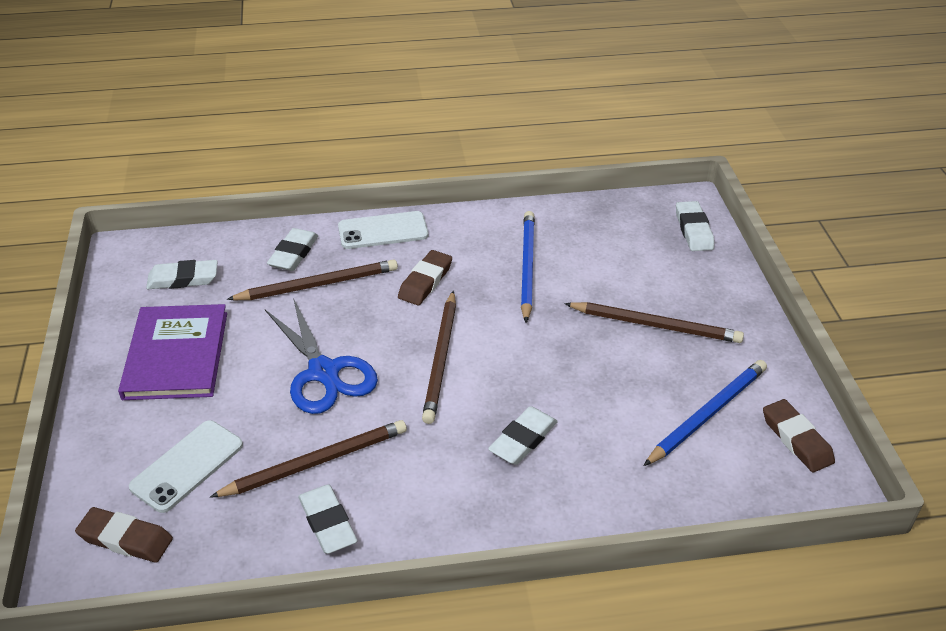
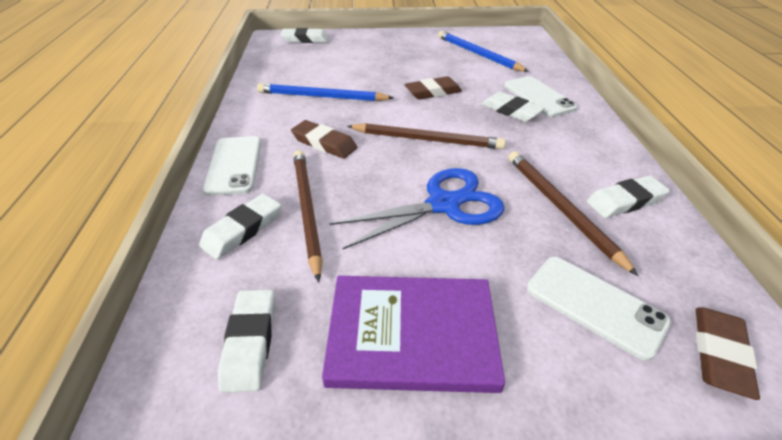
camera: 85 degrees left, 0 degrees up
(293, 254) = (242, 230): white eraser -> white eraser turned 75 degrees counterclockwise
(571, 475) = (538, 97): none -> white phone
(655, 325) = (398, 59): brown pencil -> none
(796, 439) = (494, 36): brown eraser -> brown eraser (433, 92)

